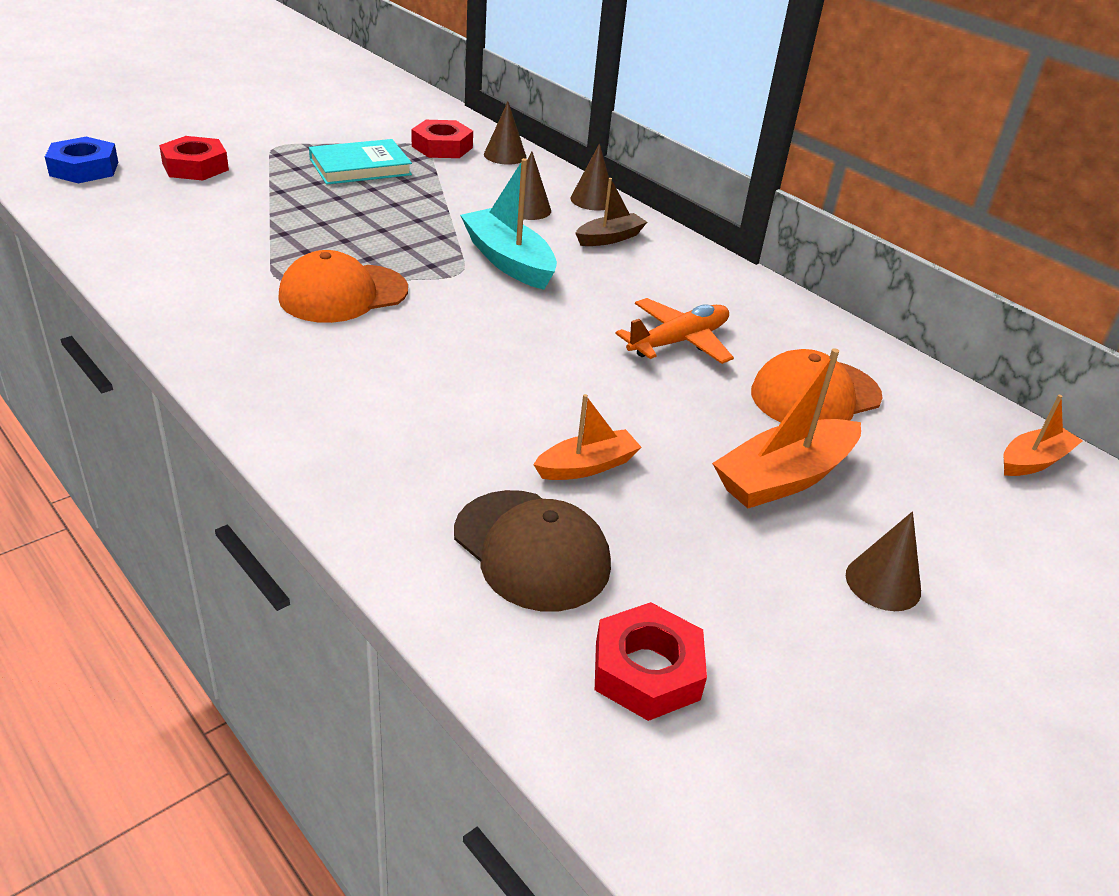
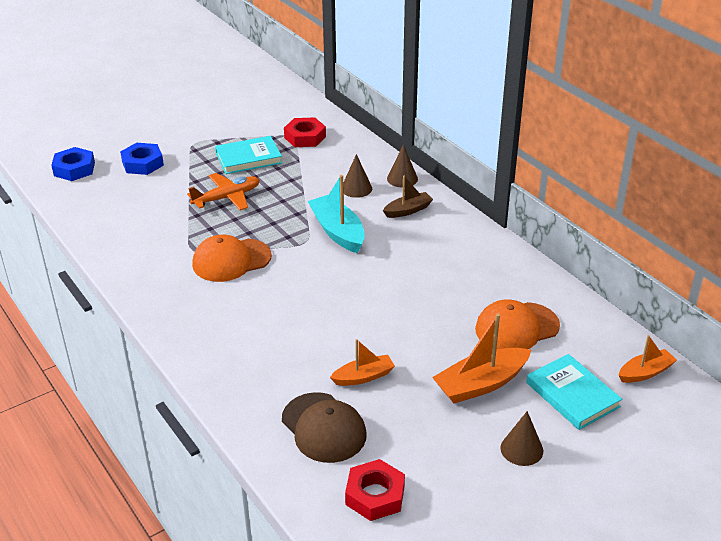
camera: 10 degrees right, 0 degrees up
(195, 167) = (143, 163): red nut -> blue nut
(505, 155) = (347, 142): brown cone -> none
(679, 341) = (437, 290): orange plane -> orange plane (227, 198)
(935, 494) = (572, 395): none -> turquoise book

